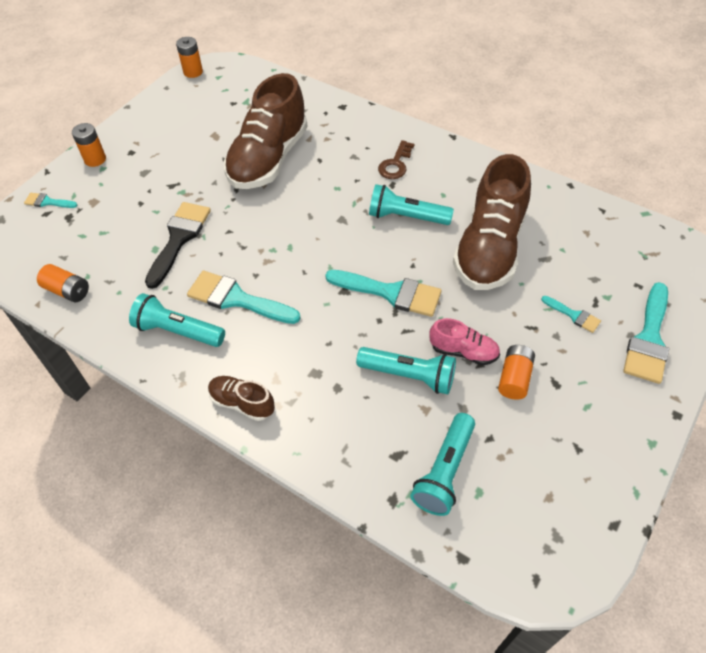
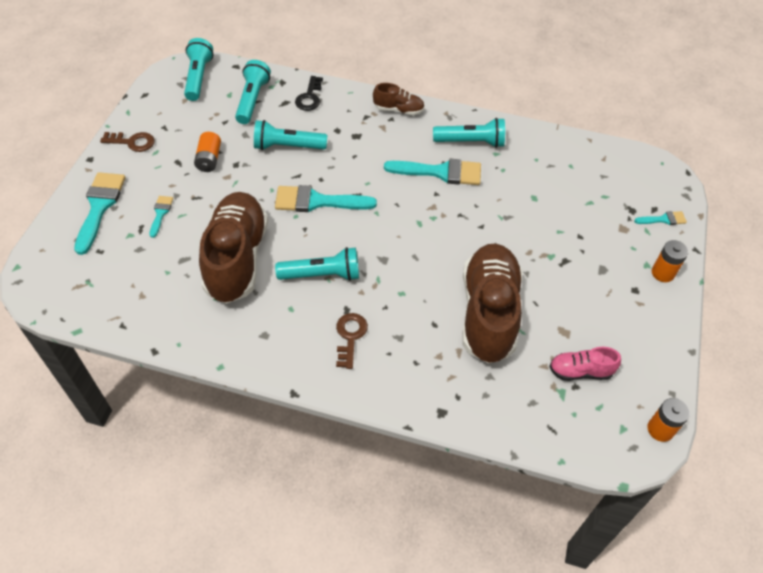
camera: 160 degrees right, 0 degrees up
(67, 291) = (576, 152): orange battery -> none
(179, 239) = (520, 210): black brush -> none
(358, 457) = (309, 97): none -> black key
(463, 351) = (249, 169): pink shoe -> pink shoe (580, 371)
(526, 543) = (198, 78): none -> turquoise flashlight
(574, 315) = (160, 213): turquoise brush -> turquoise brush turned 75 degrees clockwise
(621, 430) = (132, 142): none -> brown key

